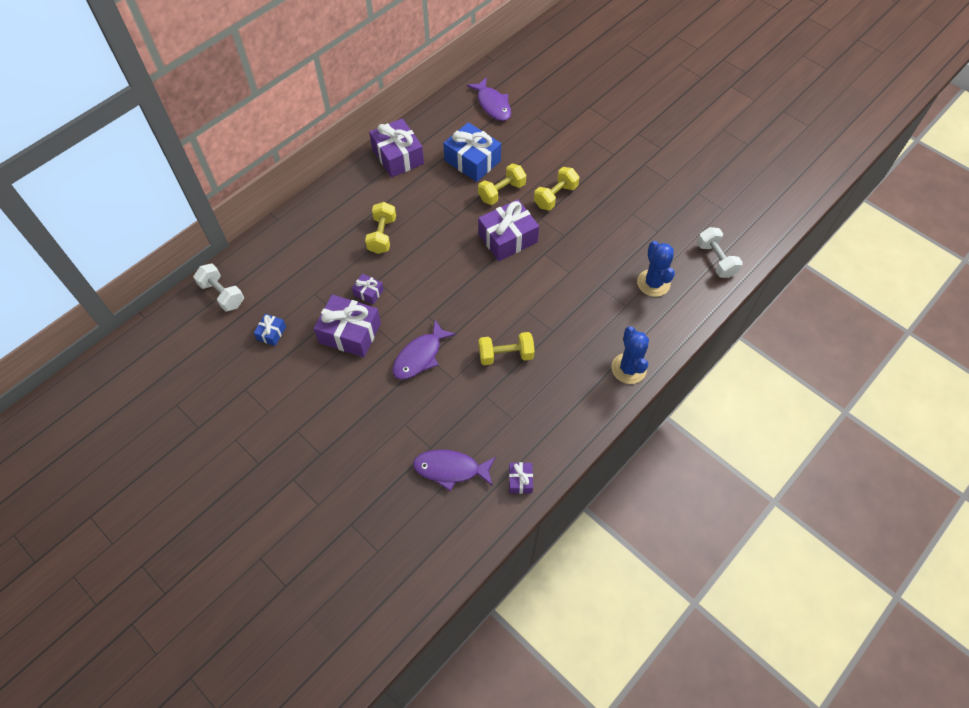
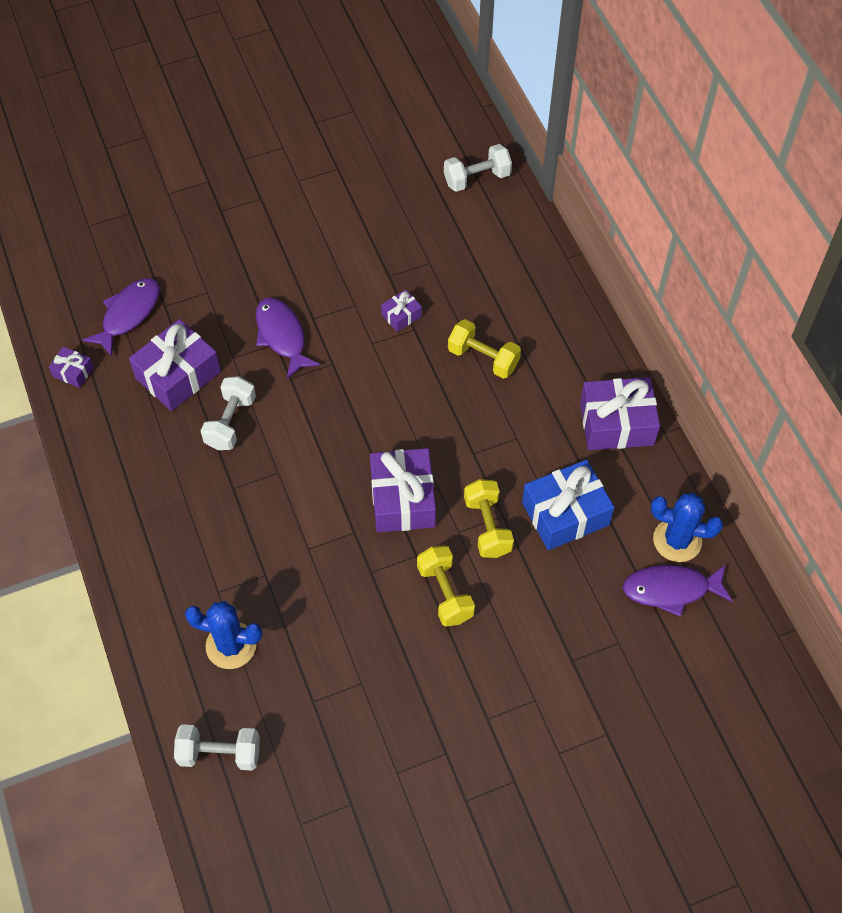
camera: 115 degrees right, 0 degrees up
(271, 333) = (397, 209): blue gift -> none
(350, 333) = (354, 280): purple gift -> purple gift (178, 375)
(506, 355) = (230, 422): yellow dumbbell -> white dumbbell
(628, 368) = (130, 547): blue cactus -> blue cactus (677, 540)

